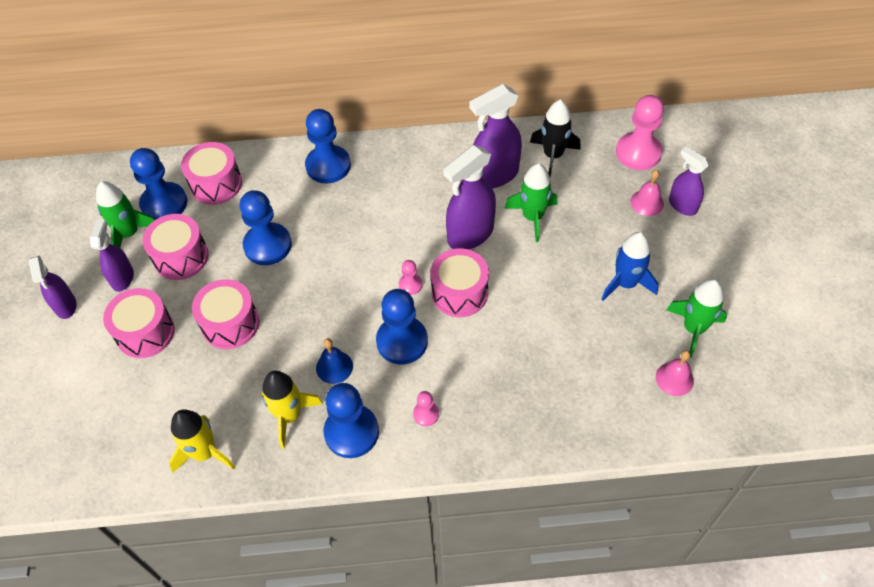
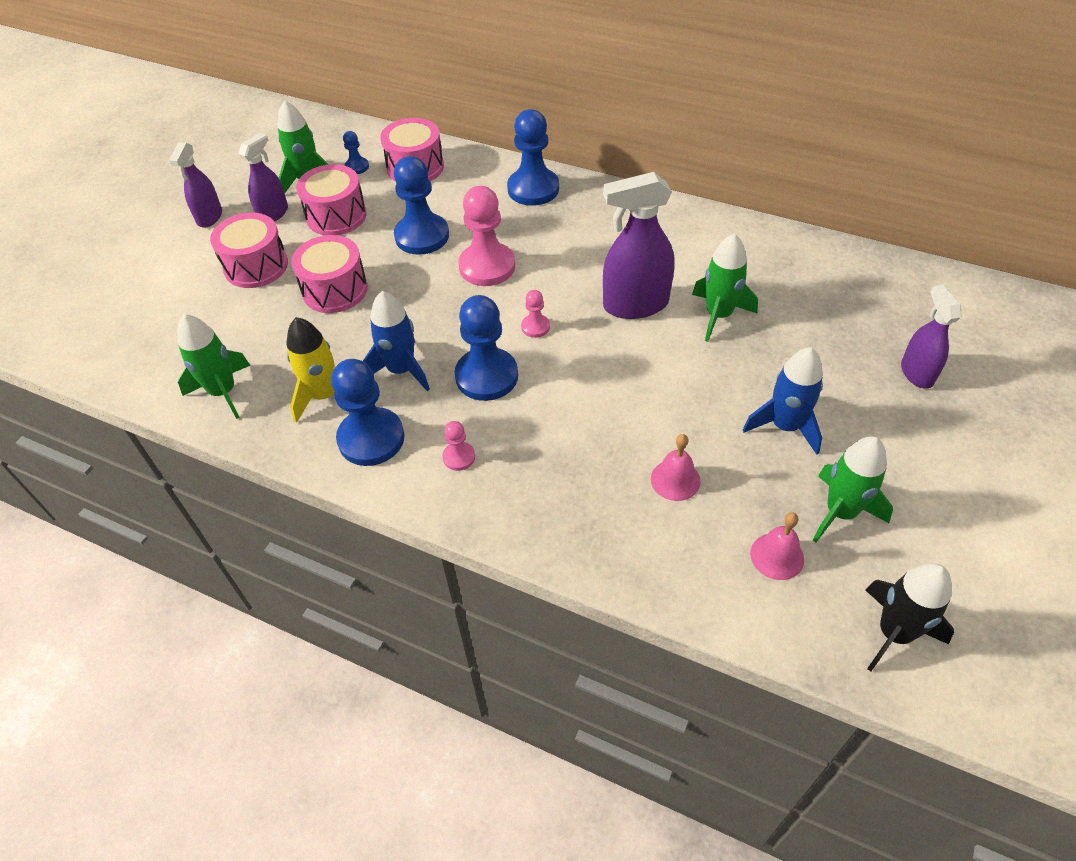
camera: 30 degrees right, 5 degrees down
(164, 204) = (357, 167): blue pawn -> blue pawn, size x0.48
(205, 453) = (223, 392): yellow rocket -> green rocket
(334, 367) = (401, 370): blue bell -> blue rocket
(459, 293) = (582, 356): pink drum -> none
(494, 175) = (703, 259): purple spray bottle -> none
(553, 155) = (786, 264): black rocket -> black rocket (894, 633)
(638, 153) = (895, 298): pink pawn -> pink pawn (487, 266)
(647, 202) = (871, 353): pink bell -> pink bell (675, 480)

